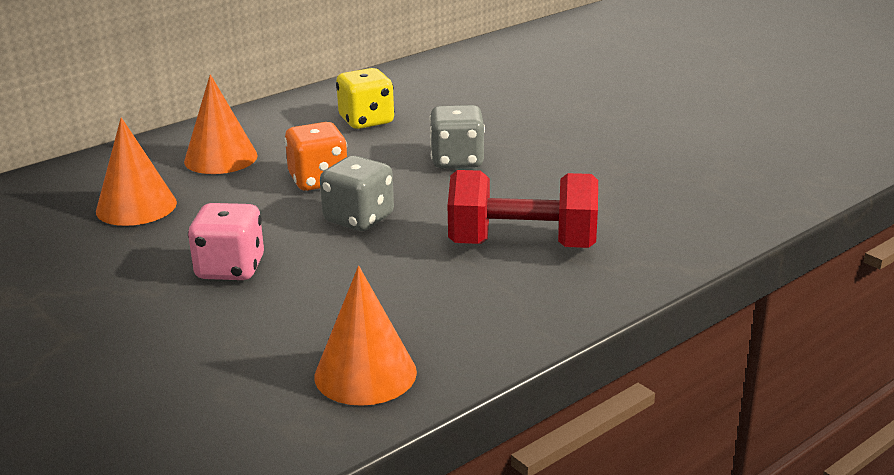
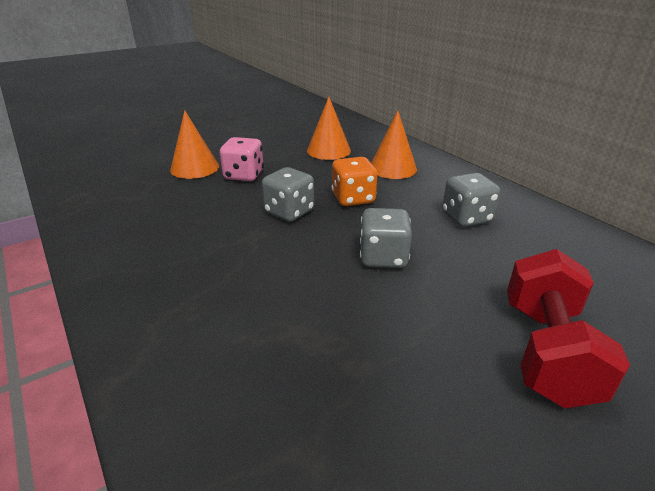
camera: 95 degrees right, 5 degrees up
(365, 373) = (106, 211): orange cone -> orange cone (194, 168)
(366, 121) = (466, 218): yellow dice -> grey dice
(522, 245) = (216, 279): red dumbbell -> red dumbbell (547, 352)

